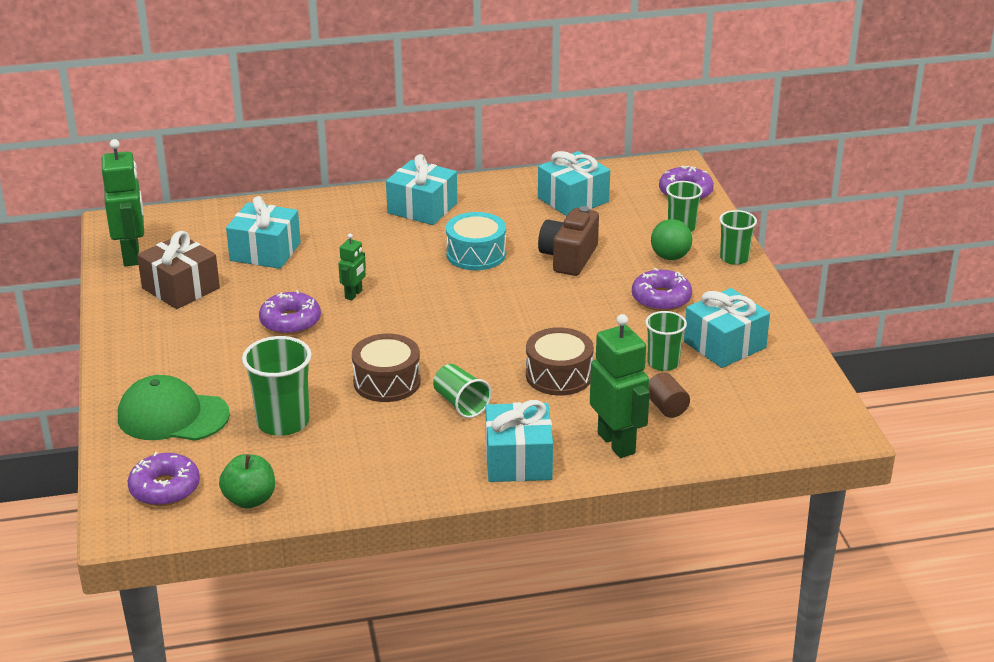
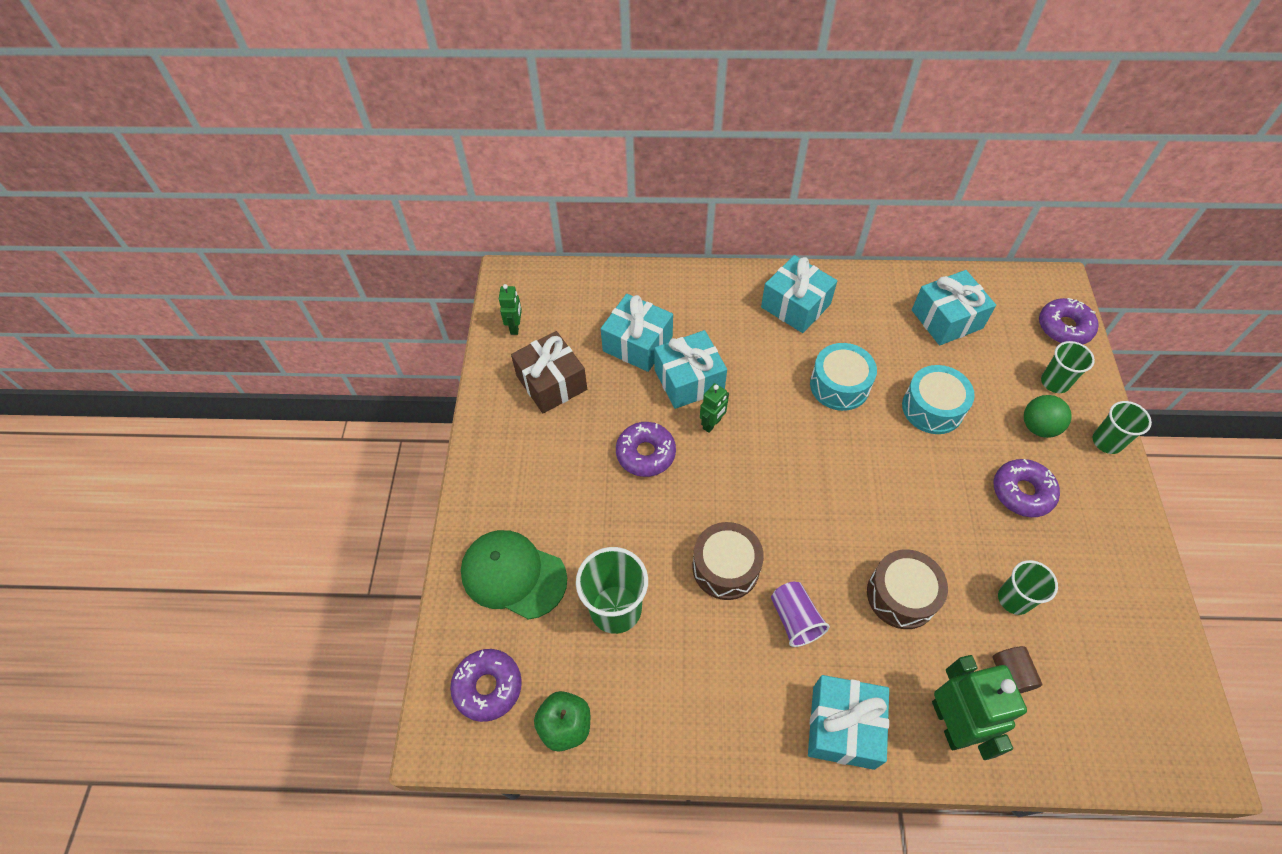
camera: 15 degrees right, 25 degrees up
(132, 256) = (515, 327): green robot -> green robot, size x0.52
(460, 404) = (795, 619): green cup -> purple cup
(568, 257) = (932, 408): brown camera -> turquoise drum
(724, 345) = (1084, 582): turquoise gift -> turquoise gift (689, 380)

